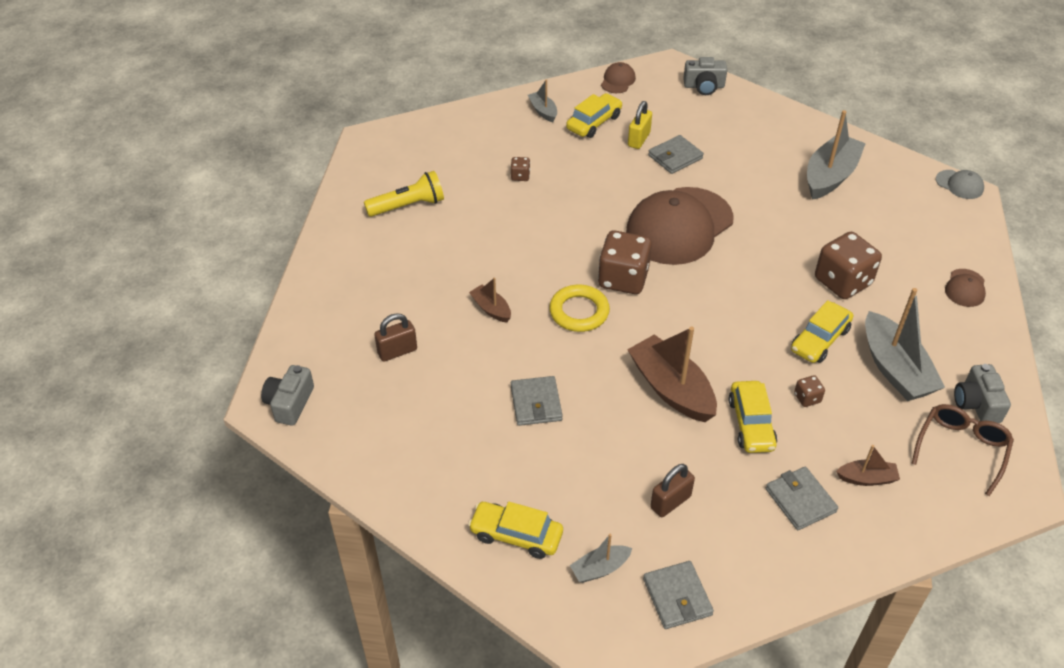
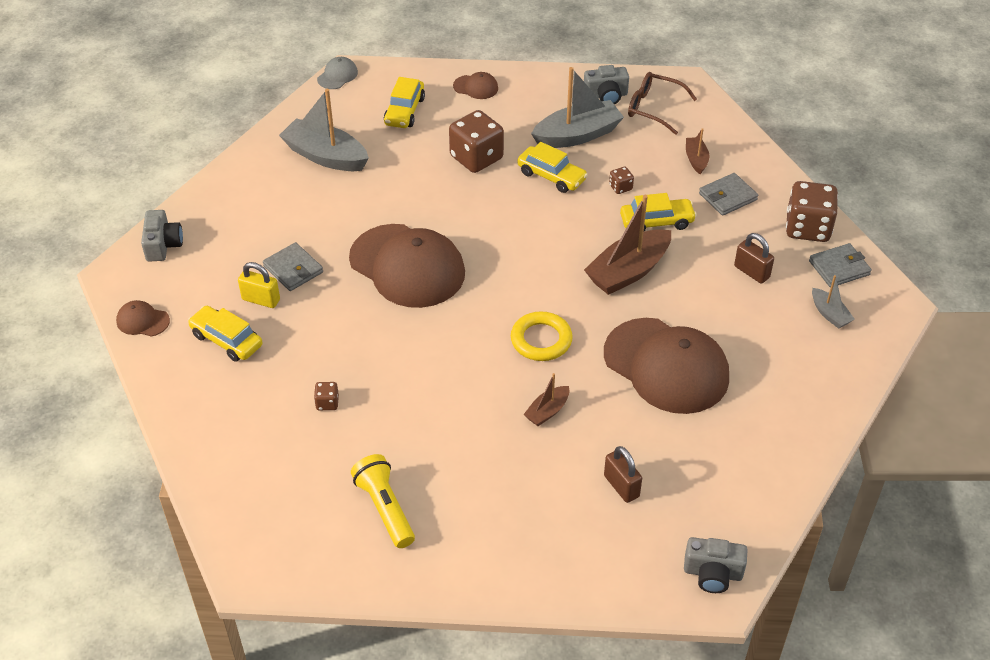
camera: 95 degrees left, 0 degrees up
(516, 535) = (815, 370): yellow car -> yellow car (404, 111)
(536, 403) = (666, 366): grey wallet -> brown cap
(543, 111) = (200, 389): grey boat -> none
(623, 279) = (490, 308): brown dice -> brown dice (807, 228)

